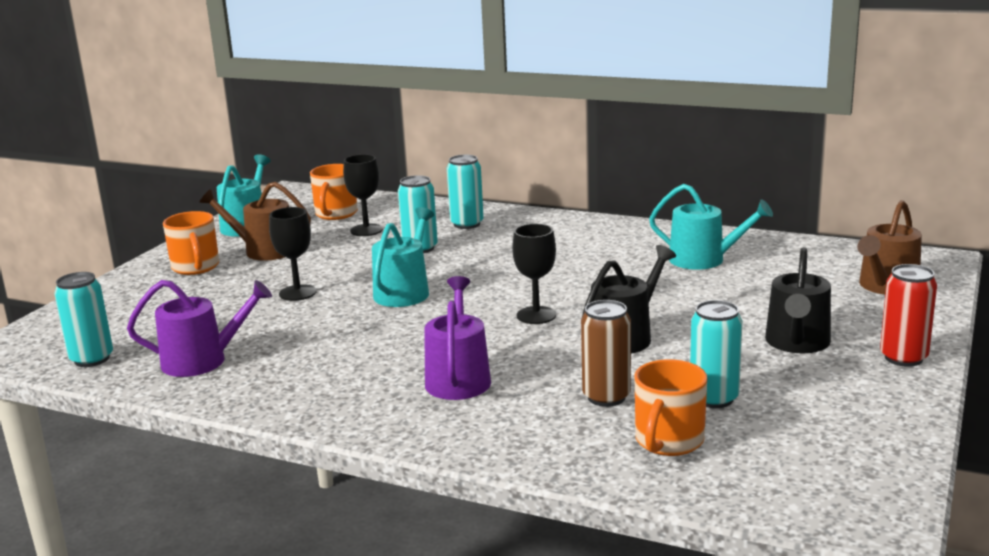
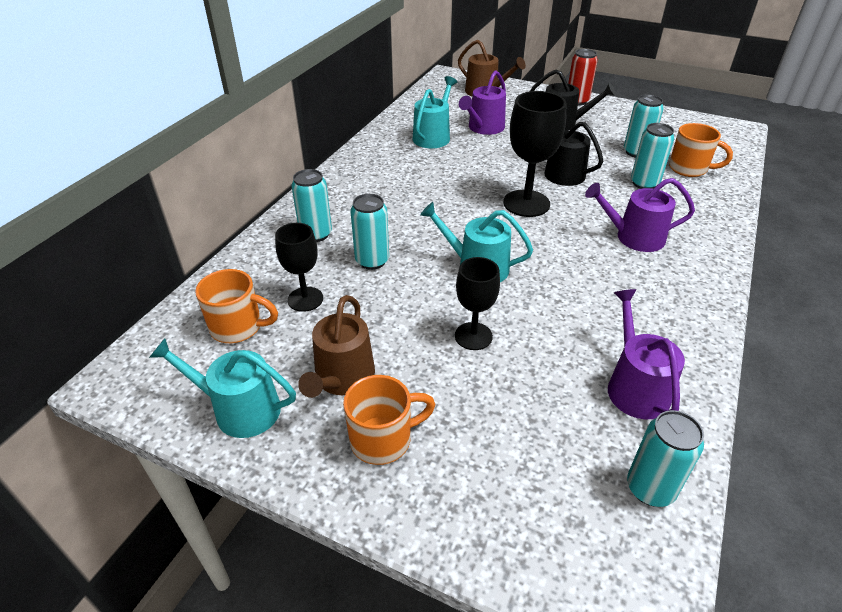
camera: 90 degrees left, 20 degrees up
(536, 315) = (526, 203): black goblet -> black goblet, size x1.58
(606, 397) = (644, 183): brown can -> turquoise can
(747, 288) = (484, 128): none -> purple watering can

